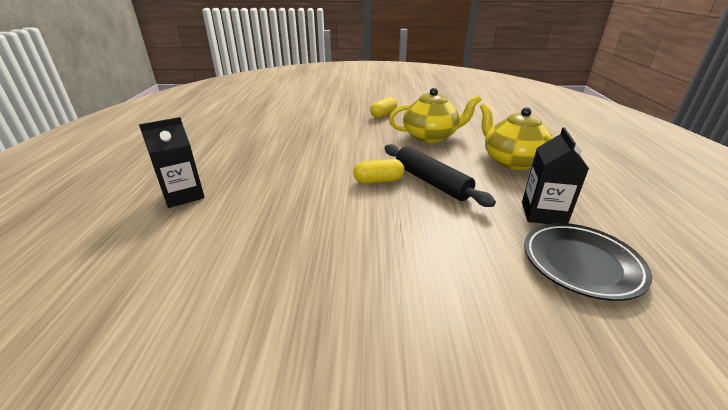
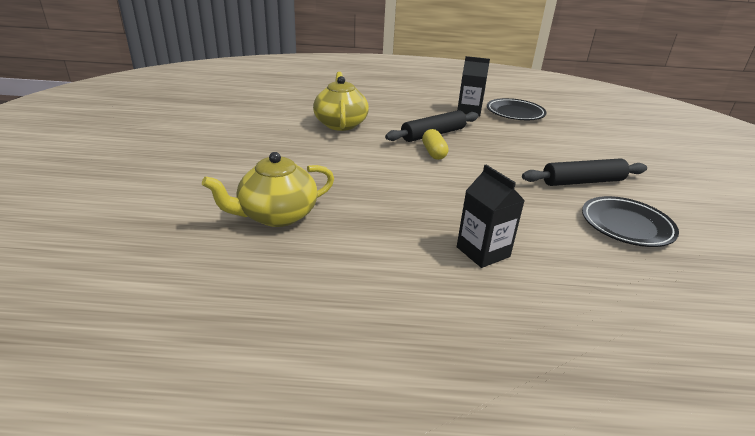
camera: 90 degrees left, 0 degrees up
(176, 313) = (626, 225): none -> black plate
(309, 296) = (583, 182): none -> black rolling pin
(383, 114) = (267, 138): yellow capsule -> none
(512, 161) = (395, 105): yellow teapot -> yellow teapot (276, 215)

